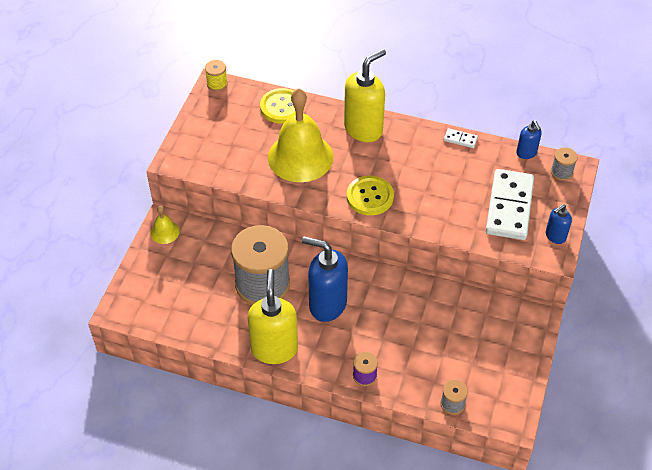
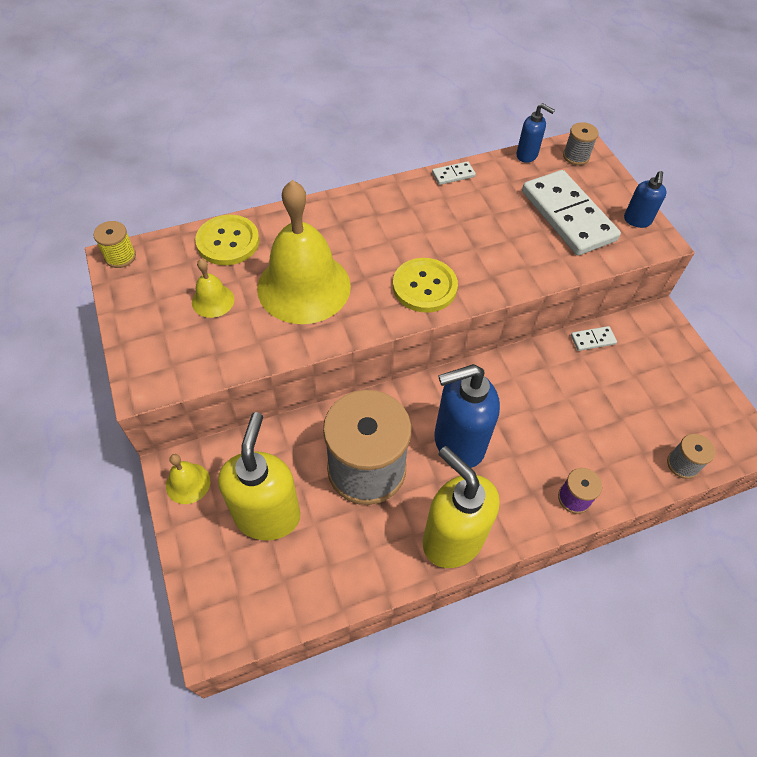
camera: 40 degrees left, 5 degrees up
(244, 136) = (213, 300): none -> yellow bell
(363, 129) = (345, 217): yellow soap dispenser -> yellow soap dispenser (267, 515)
(475, 302) = (592, 339): none -> white domino

